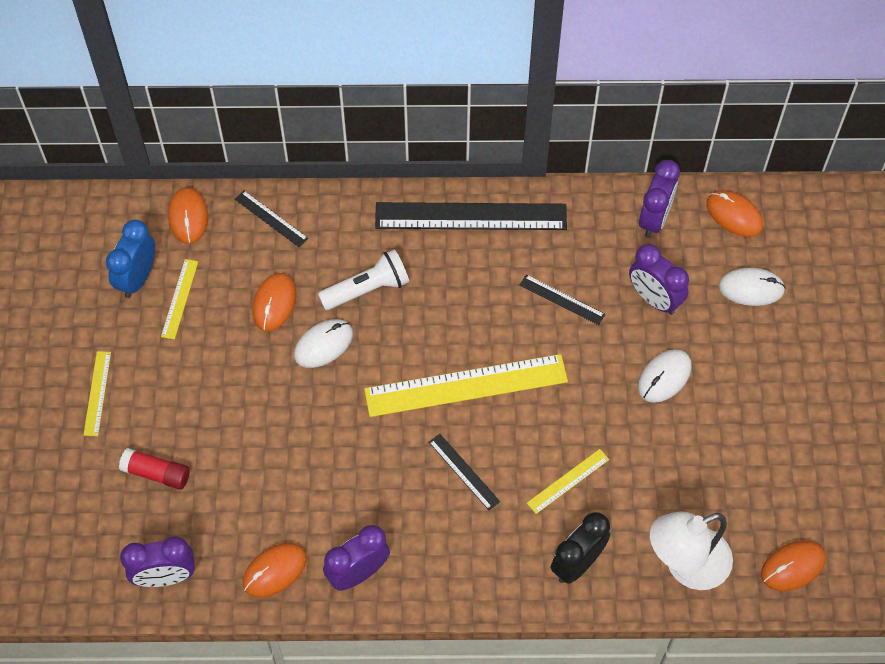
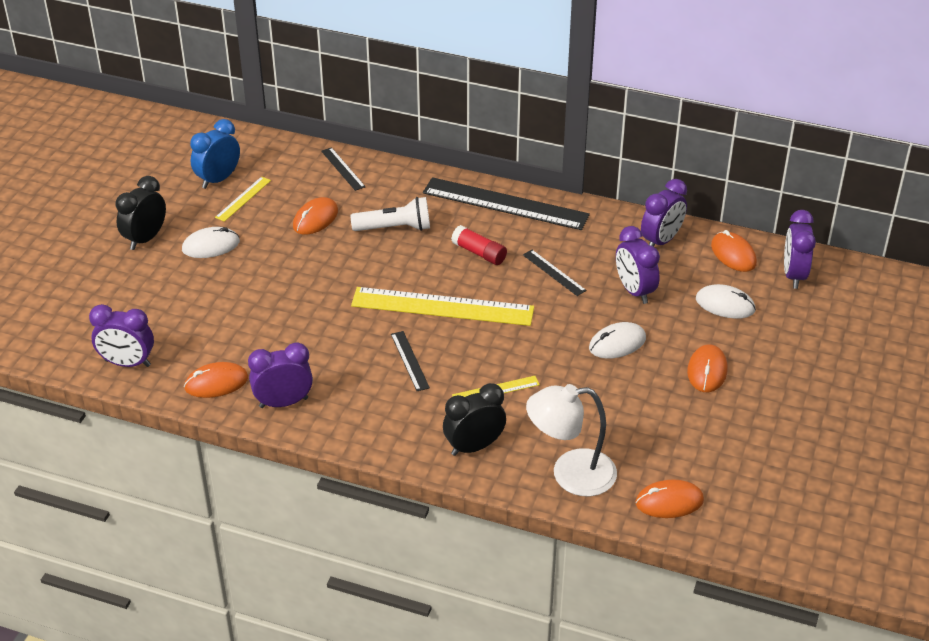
camera: 20 degrees right, 20 degrees down
(97, 393) = (145, 239): yellow ruler -> black clock
(156, 473) = (160, 298): red glue stick -> red glue stick (479, 253)
(188, 217) = (279, 153): orange mouse -> orange mouse (707, 371)
(323, 344) = (340, 253): white mouse -> white mouse (211, 246)
(804, 225) = (793, 275): none -> purple clock

